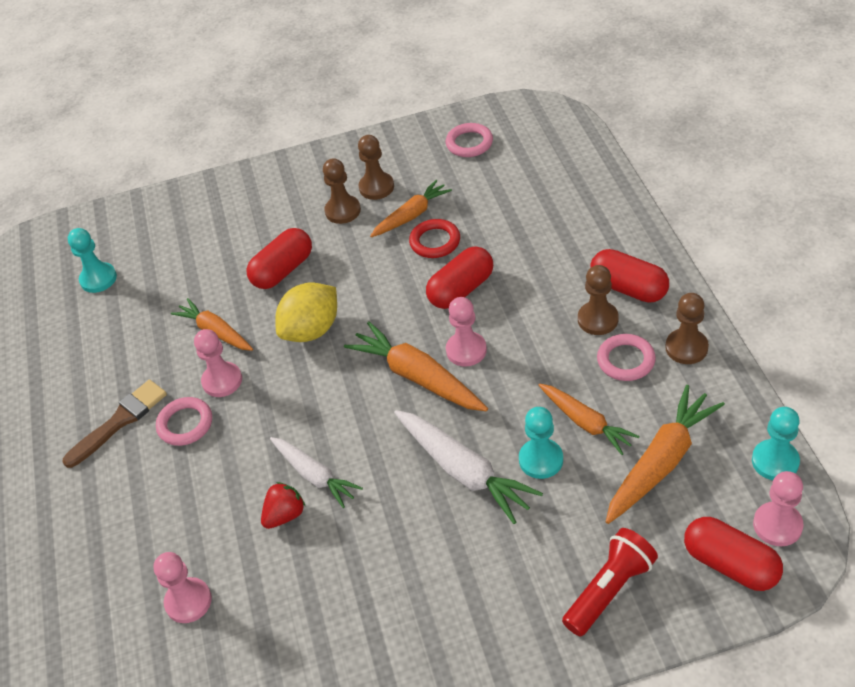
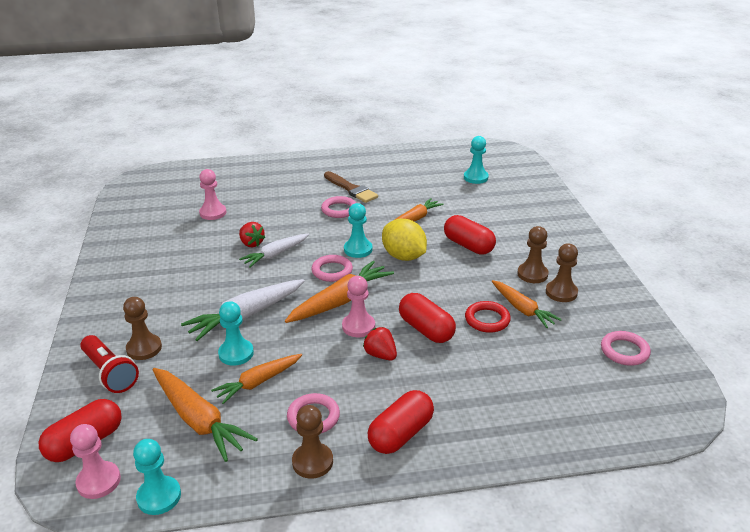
camera: 90 degrees right, 15 degrees down
(222, 381) = (369, 222): pink pawn -> none
(296, 381) = (358, 249): none -> turquoise pawn
(351, 399) = (332, 271): none -> pink ring
(514, 322) = (380, 355): none -> red strawberry
(598, 319) = (367, 406): brown pawn -> brown pawn (144, 348)

